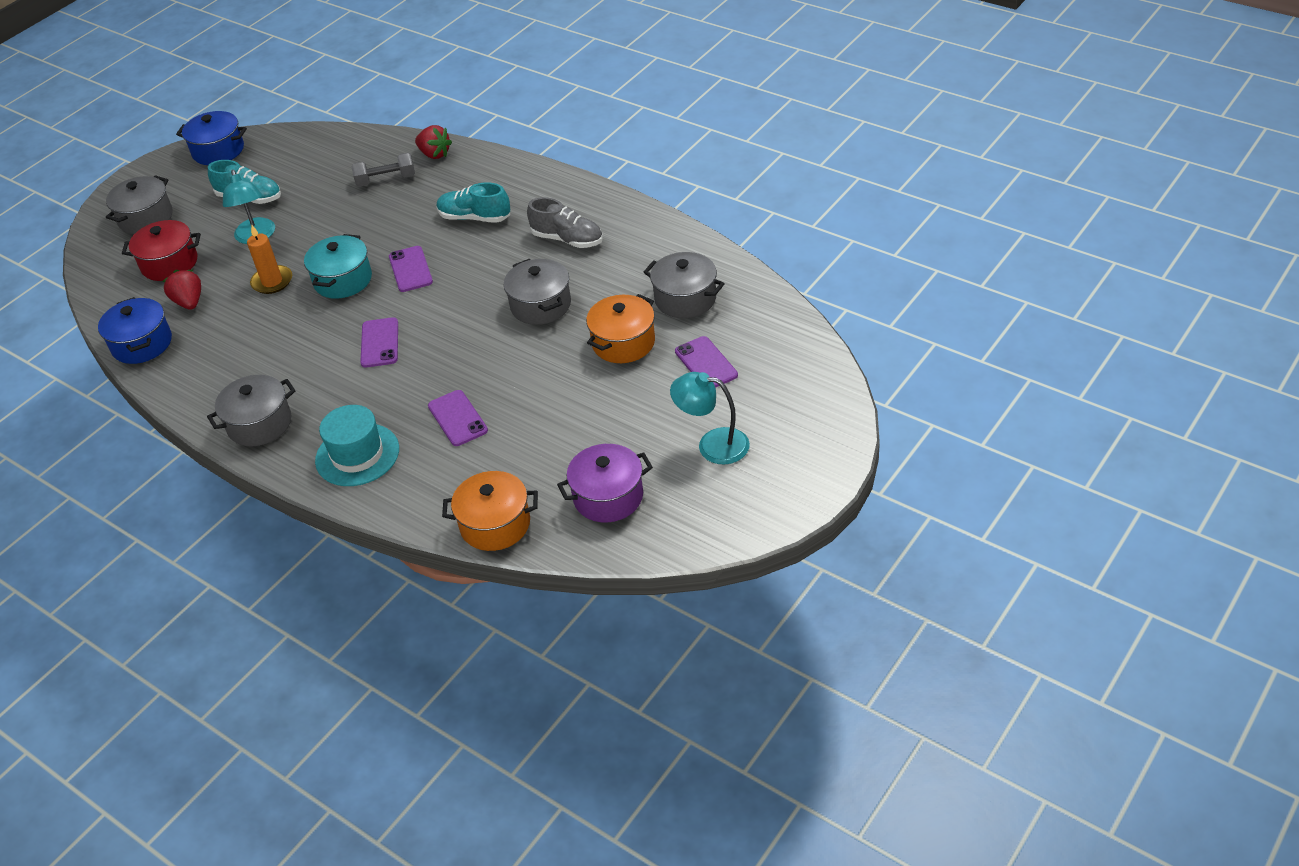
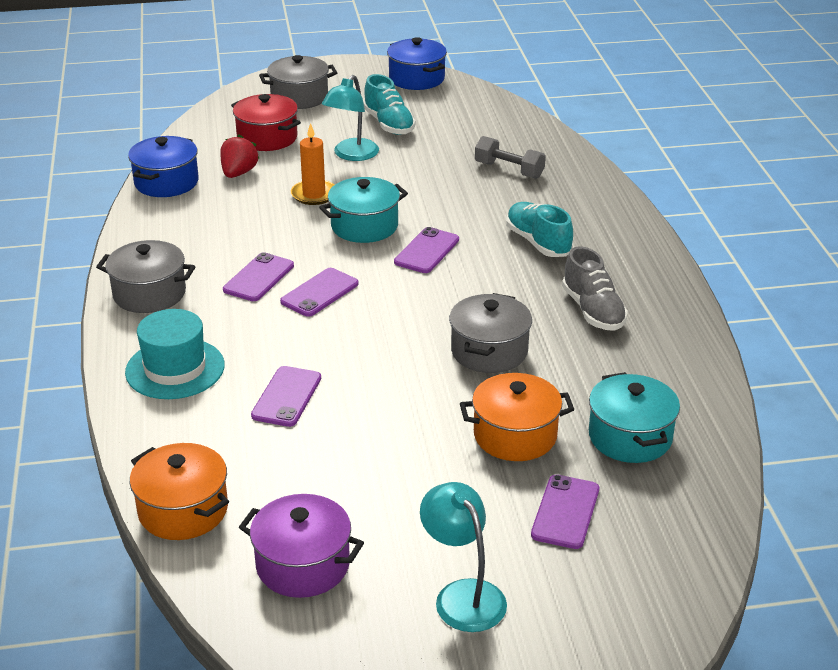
camera: 40 degrees right, 10 degrees down
(322, 361) = (259, 278): none -> purple phone
(434, 154) = (577, 173): red strawberry -> none
(685, 299) = (630, 437): grey pot -> turquoise pot

